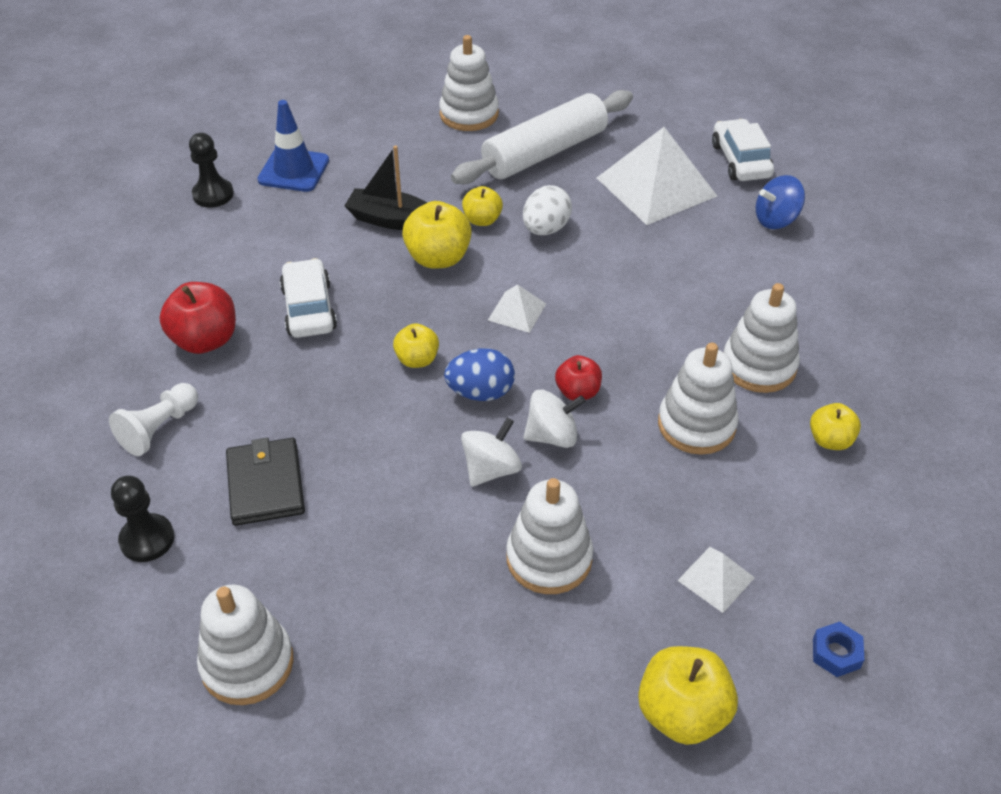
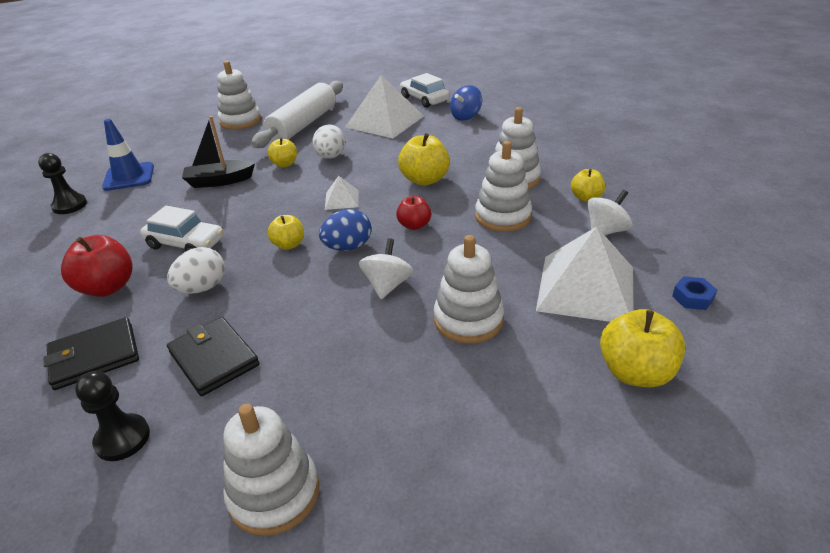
camera: 25 degrees left, 10 degrees down
(159, 429) = (94, 356): white pawn -> black wallet
(296, 384) = (202, 288): none -> white egg
(309, 308) = (185, 243): white car -> white car turned 150 degrees clockwise
(438, 258) = (267, 190): yellow apple -> yellow apple (424, 180)
(552, 436) = (415, 253): white spinning top -> white spinning top (606, 231)
(716, 578) = (586, 288): white pyramid -> white pyramid, size x2.15

